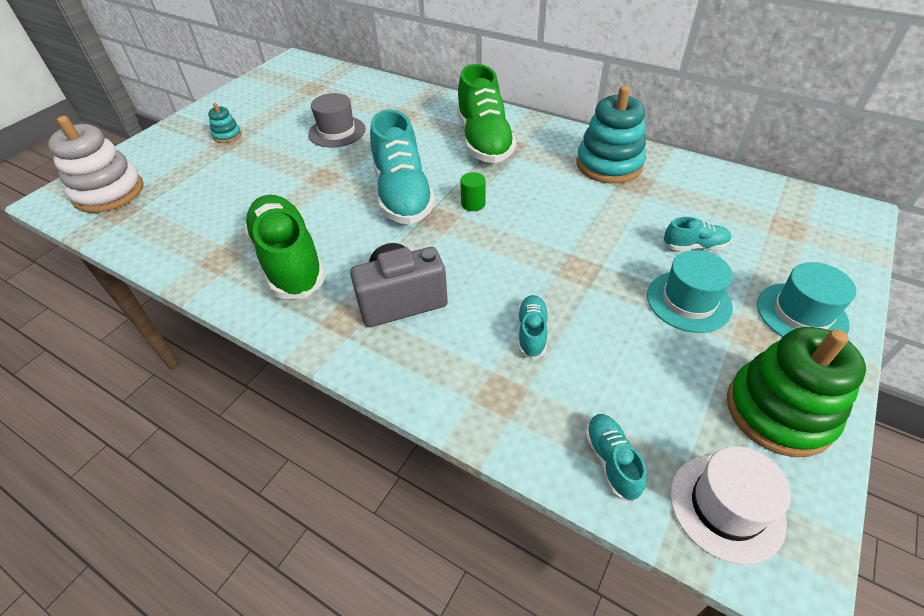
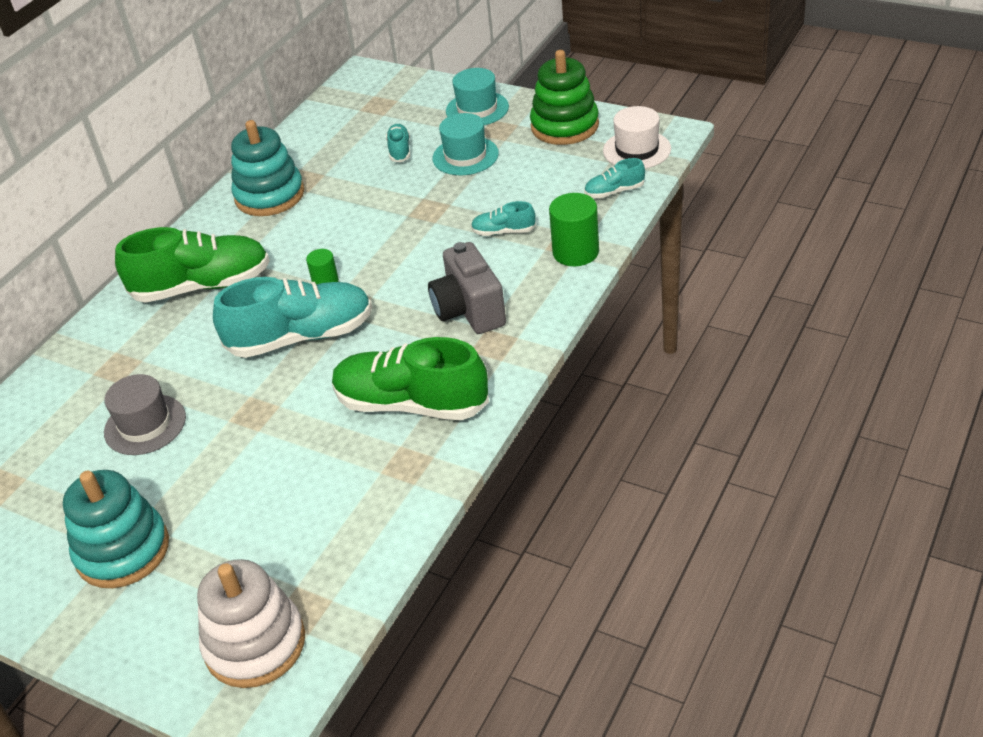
camera: 90 degrees left, 5 degrees down
(227, 135) = (123, 550): turquoise stacking toy -> turquoise stacking toy, size x2.12
(289, 260) = (411, 404): green shoe -> green shoe turned 45 degrees clockwise
(480, 402) = (575, 252): none -> green cylinder

